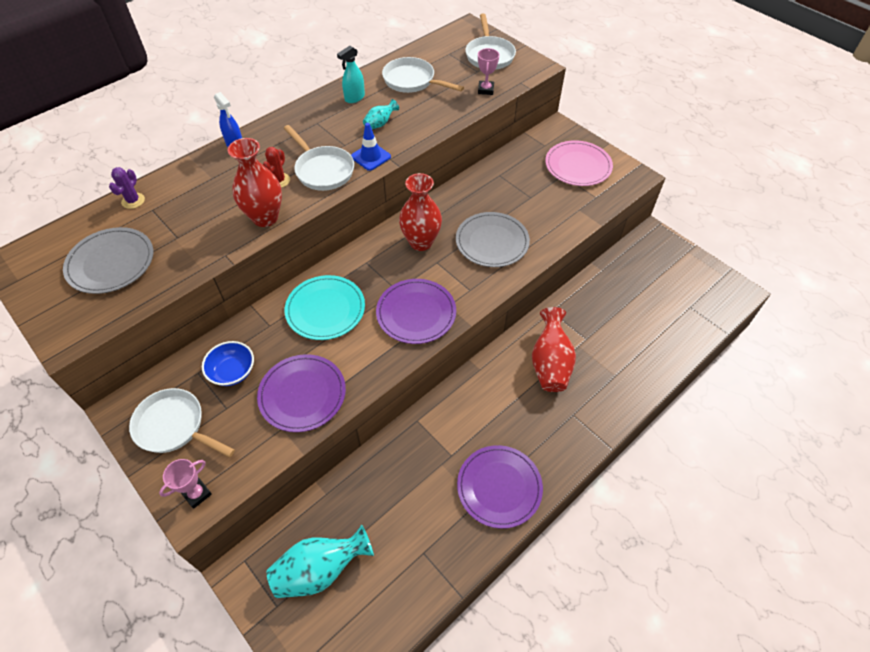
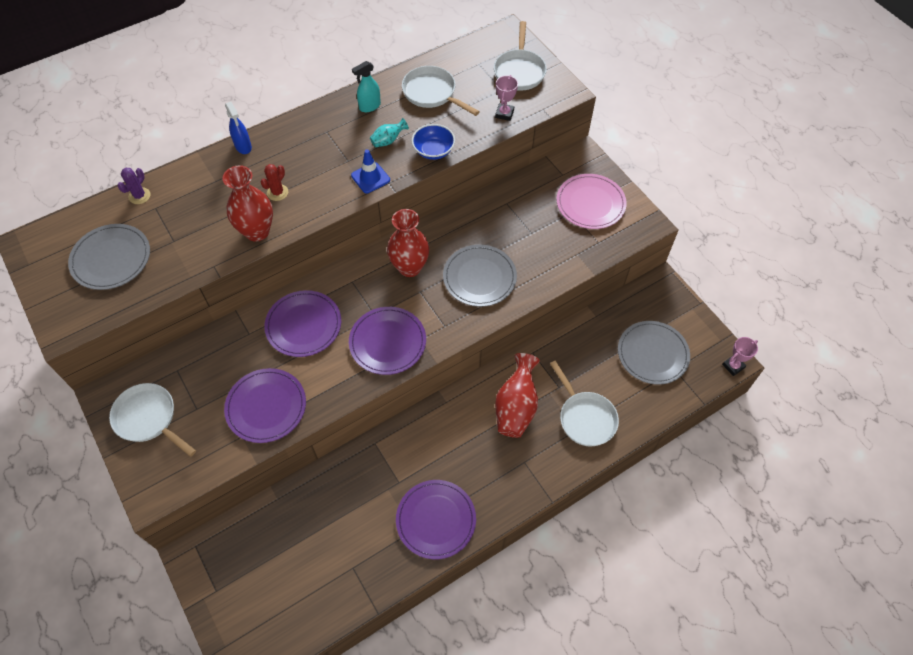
camera: 10 degrees right, 5 degrees up
(197, 494) = (159, 484): pink trophy -> pink trophy (733, 366)
(232, 371) = (208, 374): blue bowl -> blue bowl (433, 150)
(320, 570) = (259, 566): turquoise vase -> none
(323, 170) = (321, 187): white pan -> white pan (585, 418)
(325, 309) = (303, 325): turquoise plate -> purple plate
(665, 296) = (652, 354): none -> grey plate

